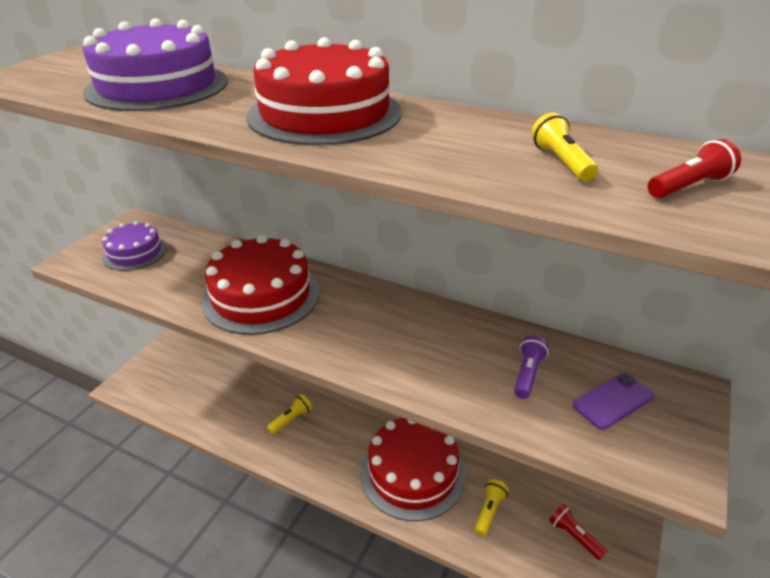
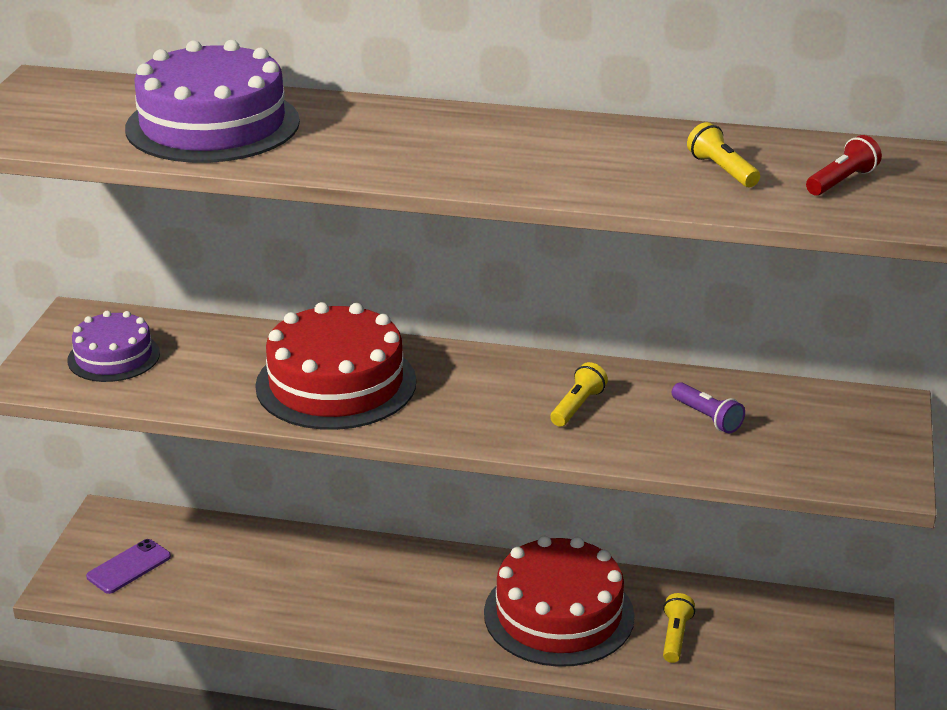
camera: 15 degrees left, 5 degrees down
(291, 419) = (356, 583): yellow flashlight -> yellow flashlight (577, 406)
(324, 114) = (448, 141): red cake -> none
(527, 374) = (707, 418): purple flashlight -> purple flashlight turned 135 degrees clockwise
(574, 536) = (788, 642): red flashlight -> none
(613, 401) = (808, 428): purple phone -> purple phone (129, 567)

